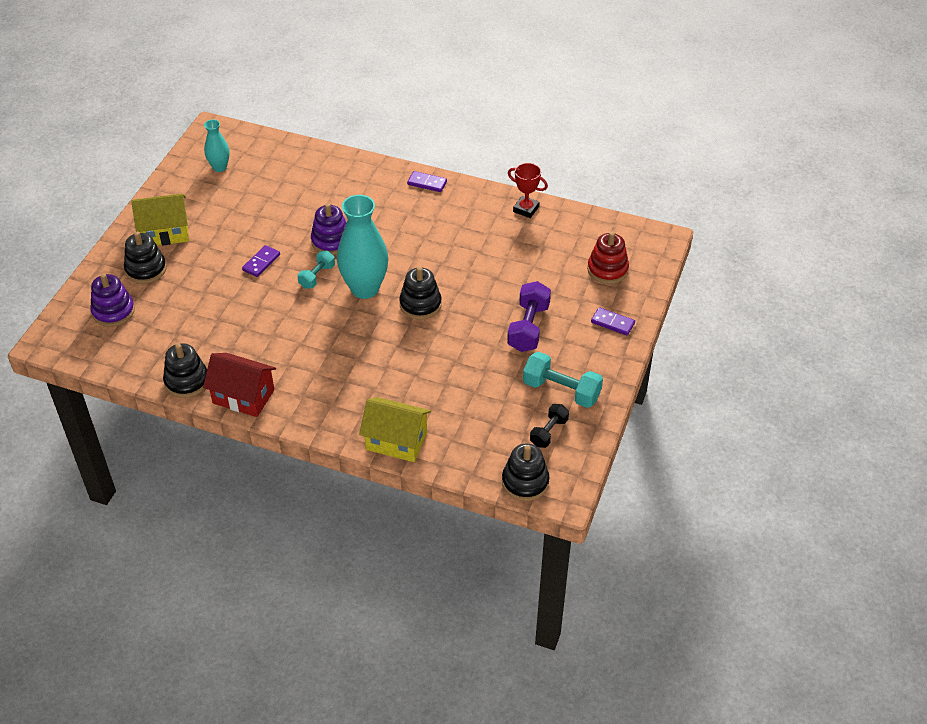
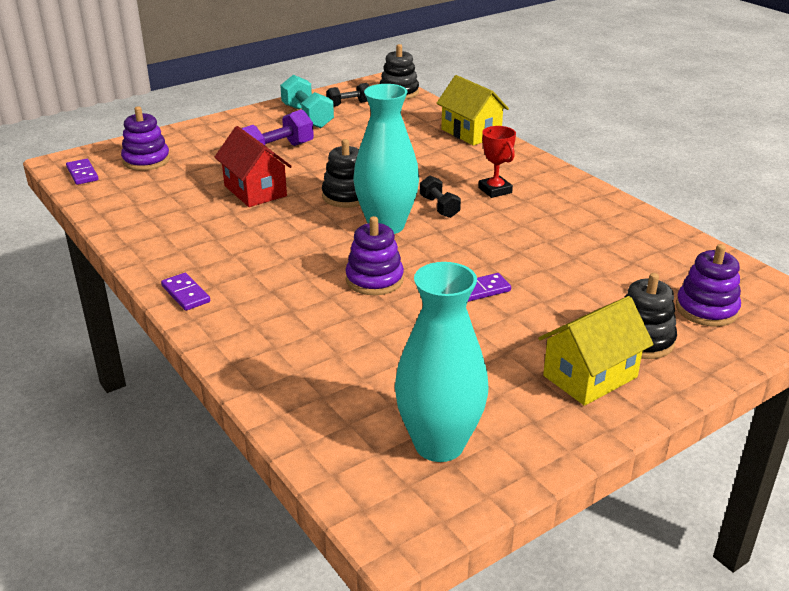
camera: 145 degrees left, 15 degrees down
(165, 233) = (590, 376): yellow house -> yellow house turned 60 degrees counterclockwise
(187, 381) = (640, 221): black stacking toy -> none
(219, 167) = (439, 444): turquoise vase -> turquoise vase, size x1.87
(243, 396) = (586, 194): red house -> red house (255, 191)
(317, 276) = (426, 254): turquoise dumbbell -> none
(344, 325) = (439, 207): none -> black dumbbell
(526, 209) = (129, 227): red trophy -> red trophy (495, 190)
(607, 269) = (146, 160): red stacking toy -> purple stacking toy
(612, 323) = (205, 133): purple domino -> purple domino (82, 174)

